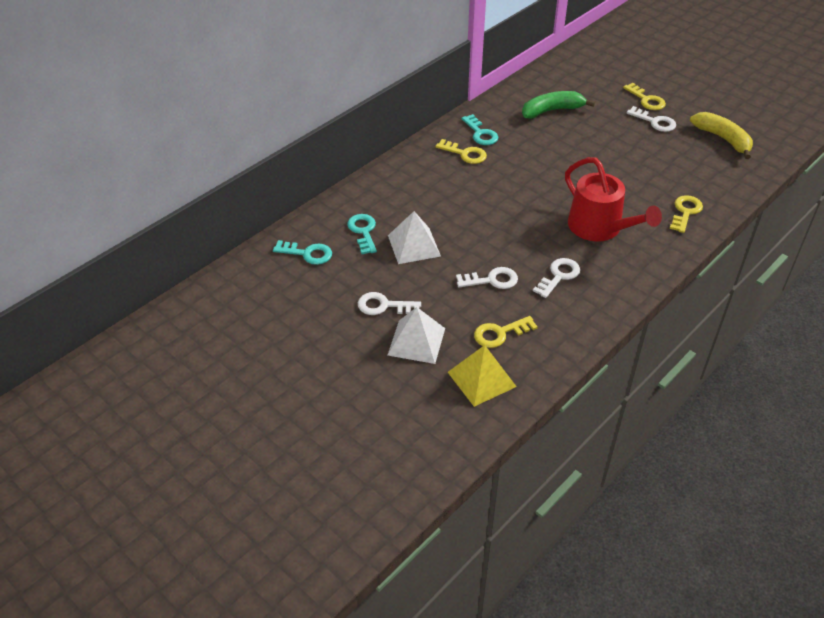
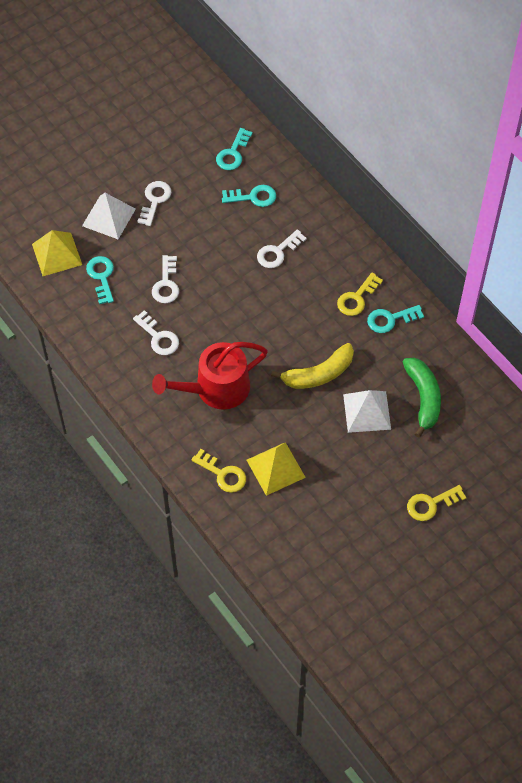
camera: 100 degrees right, 15 degrees up
(414, 245) = (225, 232): white pyramid -> white pyramid (367, 411)
(500, 333) = (101, 277): yellow key -> turquoise key
(654, 122) = (385, 498): white key -> white key (277, 252)
(661, 182) = (275, 468): none -> yellow pyramid
(723, 139) = (340, 559): yellow banana -> yellow banana (318, 374)

